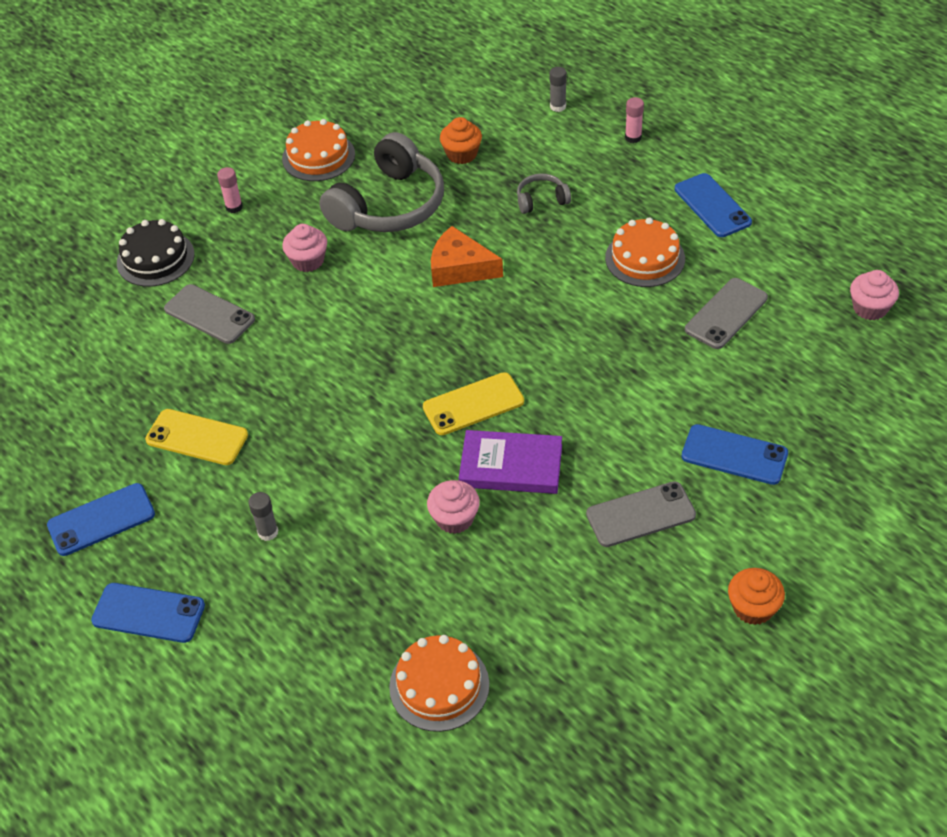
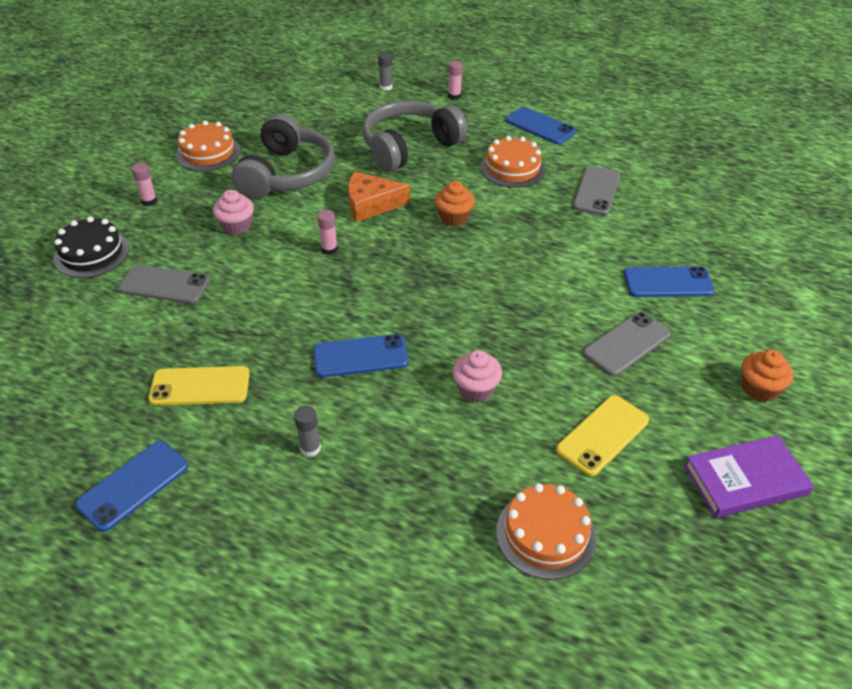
camera: 25 degrees left, 5 degrees down
(148, 613) = (224, 559): blue phone -> blue phone (360, 356)
(388, 315) = (329, 249): none -> pink glue stick
(462, 154) = (328, 129): orange cupcake -> orange cupcake (454, 217)
(473, 404) = (440, 298): yellow phone -> yellow phone (603, 435)
(511, 466) = (499, 336): purple book -> purple book (745, 480)
(541, 200) = (409, 147): grey headphones -> grey headphones, size x2.24
(870, 308) = (694, 166): pink cupcake -> none

